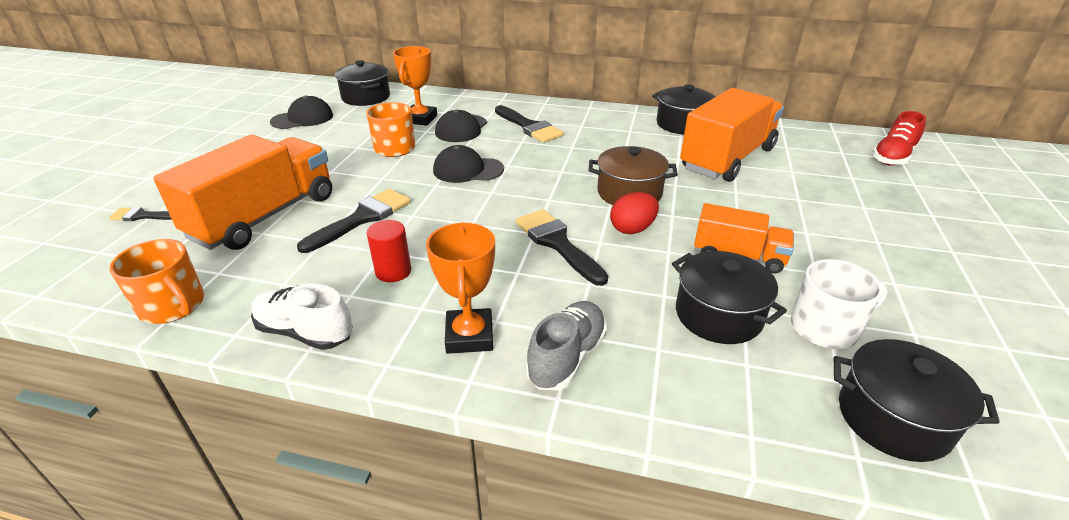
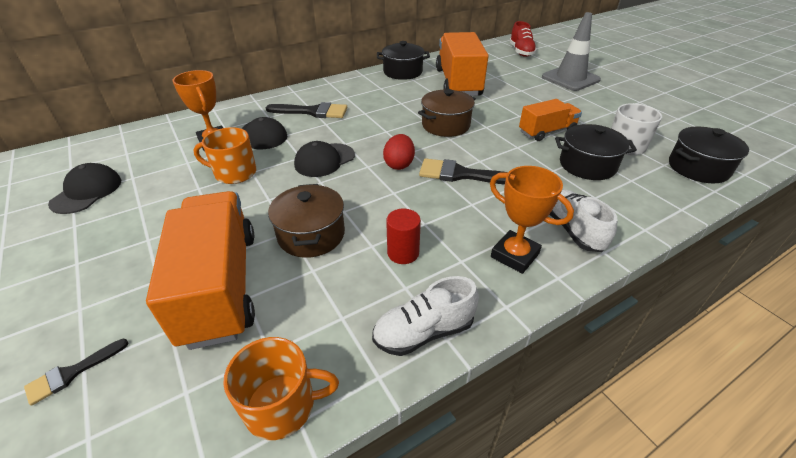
camera: 45 degrees left, 5 degrees up
(362, 218) = (311, 235): black brush -> brown pot
(366, 97) = (123, 146): black pot -> none
(567, 357) = (573, 230): grey shoe -> white shoe
(632, 229) = (482, 144): red egg -> red egg (399, 164)
(908, 217) = (570, 78): none -> grey traffic cone

